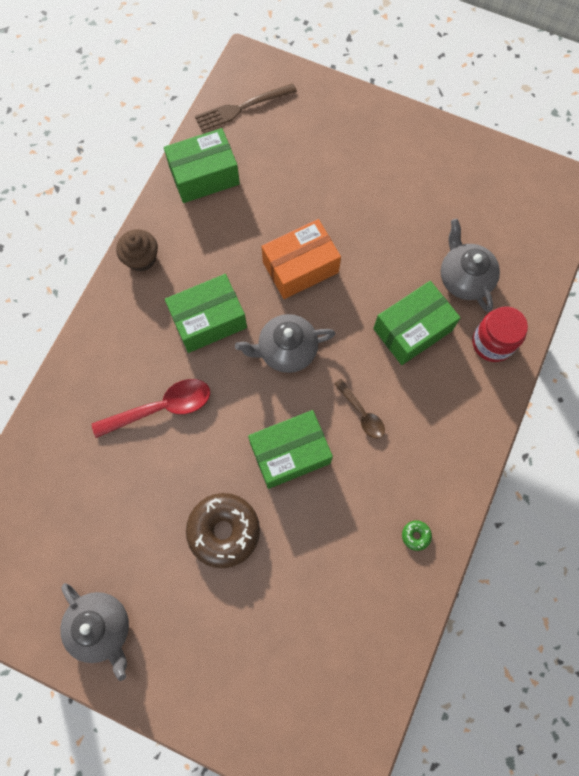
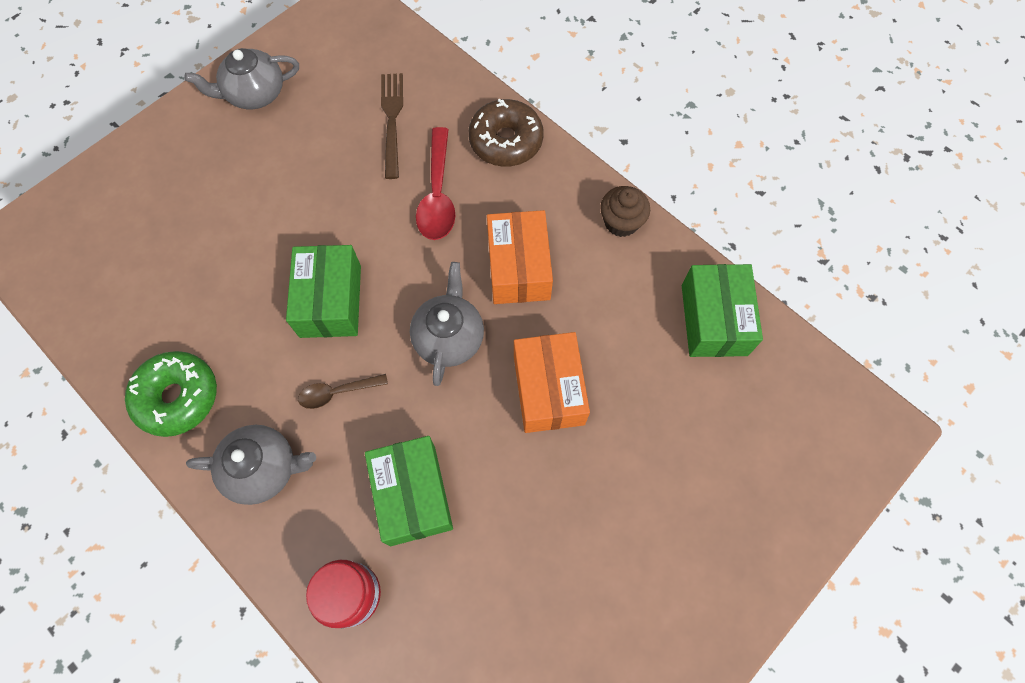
camera: 110 degrees right, 5 degrees down
(208, 320) = (518, 267): green box -> orange box
(224, 531) = (284, 214): brown donut -> brown donut (506, 141)
(241, 108) = (807, 396): brown fork -> brown fork (392, 119)
(415, 535) = (178, 397): green donut -> green donut, size x2.46
(464, 278) = (455, 597): grey teapot -> grey teapot (264, 468)

